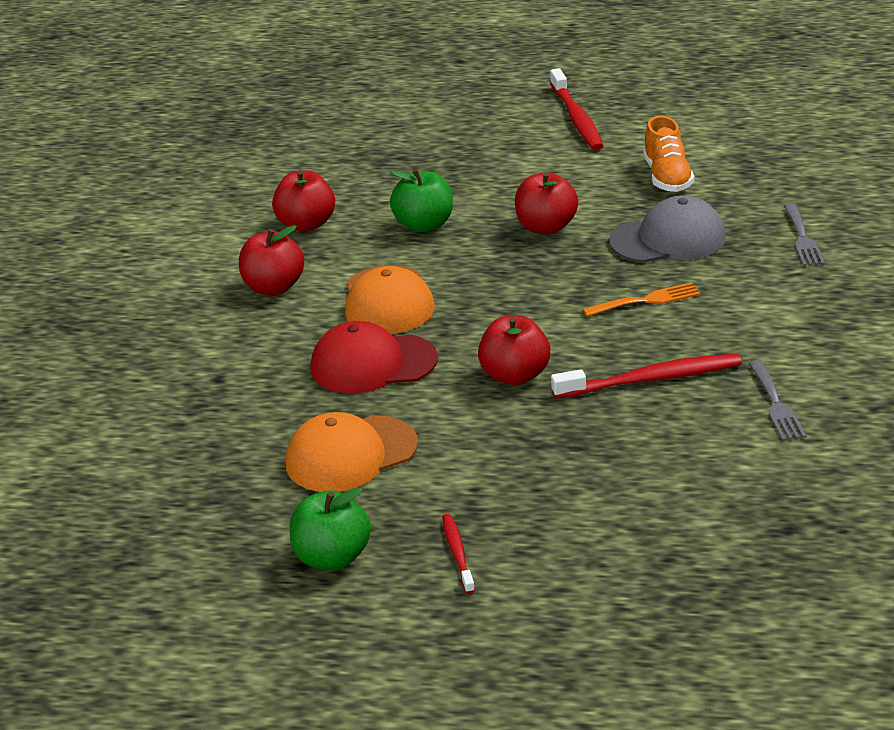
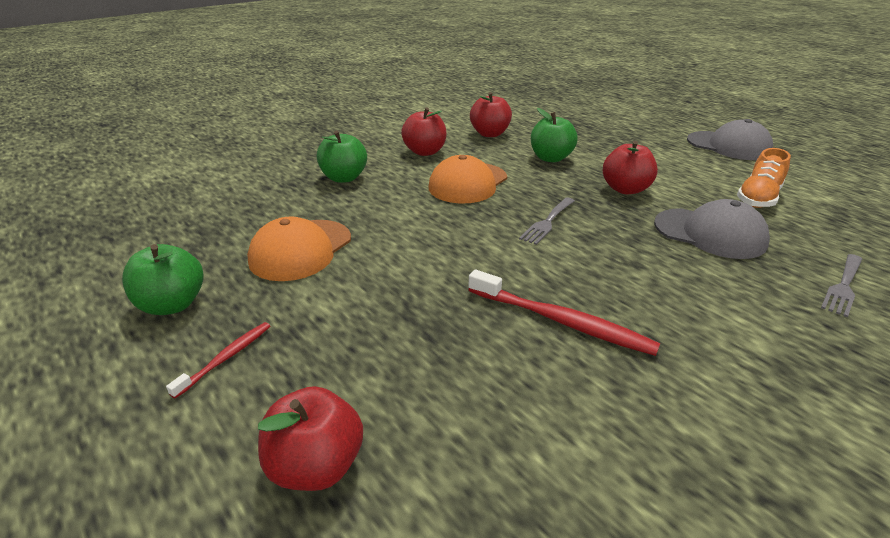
camera: 40 degrees right, 0 degrees up
(244, 367) = (344, 178): none -> green apple
(351, 455) = (301, 250): orange cap -> orange cap turned 75 degrees counterclockwise
(373, 364) = (403, 209): red cap -> none
(515, 376) = (469, 261): red apple -> red apple (316, 466)
(576, 118) = (729, 146): red toothbrush -> grey cap
(646, 300) = (637, 263): orange fork -> none
(776, 404) = (648, 416): grey fork -> grey fork (547, 222)

